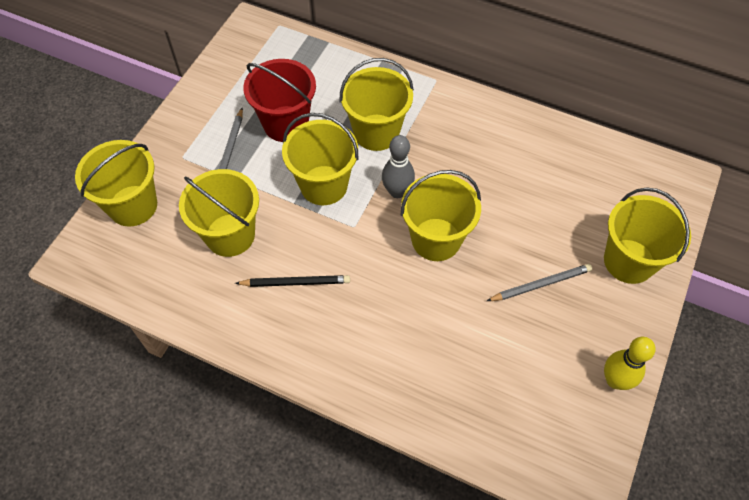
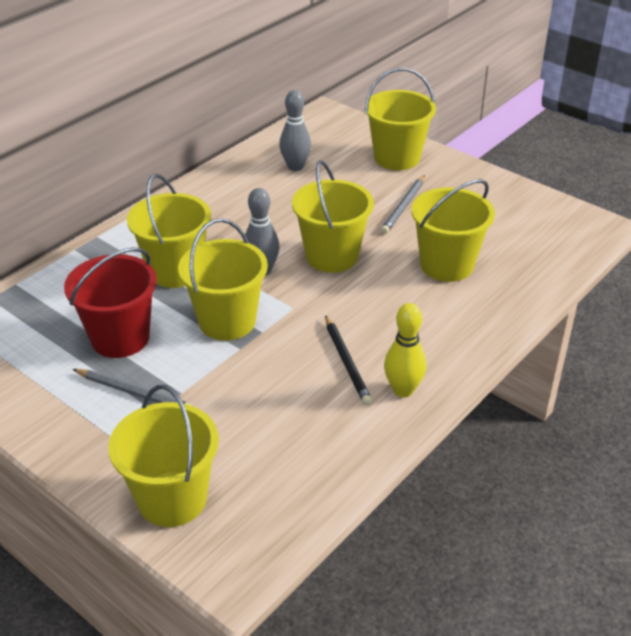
camera: 75 degrees left, 20 degrees down
(230, 235) = (261, 408): yellow bucket -> yellow bucket (446, 265)
(295, 282) = (347, 362): black pencil -> black pencil turned 150 degrees clockwise
(540, 284) = (404, 206): grey pencil -> grey pencil turned 150 degrees counterclockwise
(568, 176) = (295, 167): none -> grey bowling pin
(615, 380) = (507, 190): yellow bowling pin -> yellow bowling pin (403, 390)

